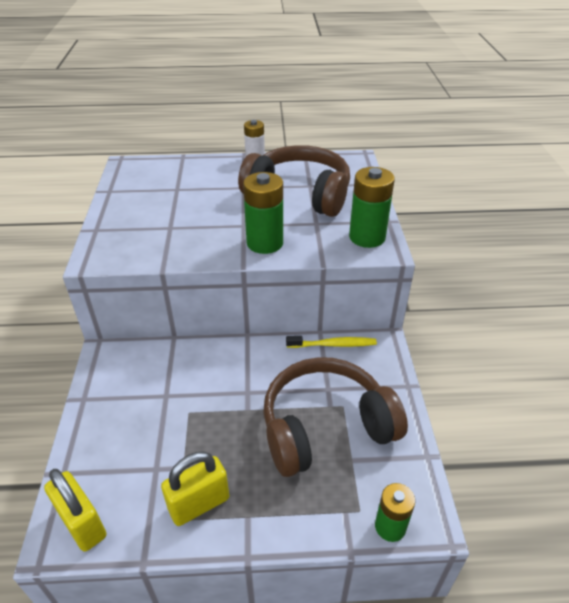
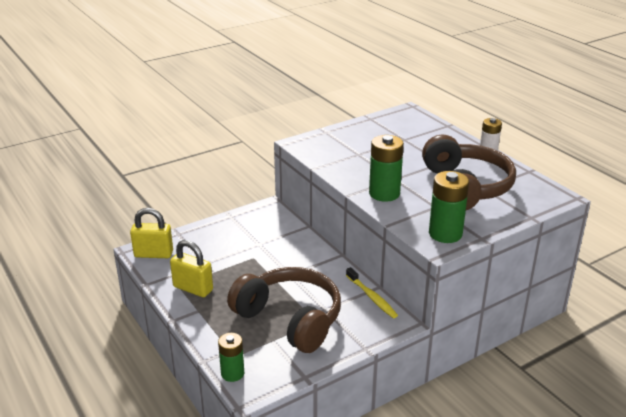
camera: 60 degrees right, 10 degrees down
(82, 523) = (153, 254): yellow padlock -> yellow padlock turned 75 degrees clockwise

